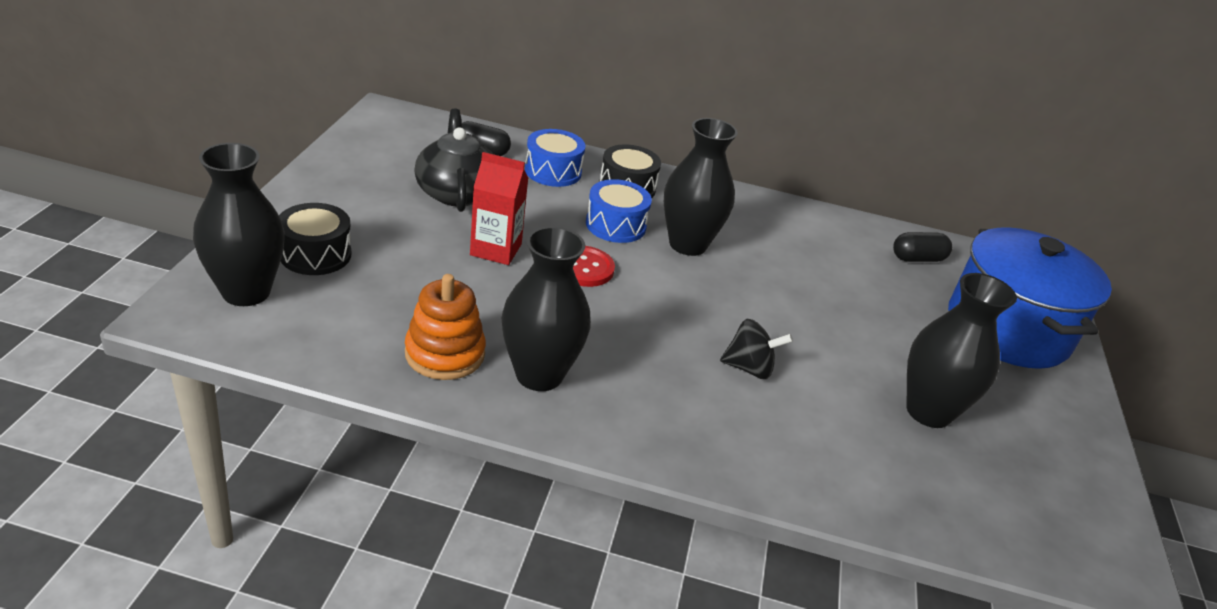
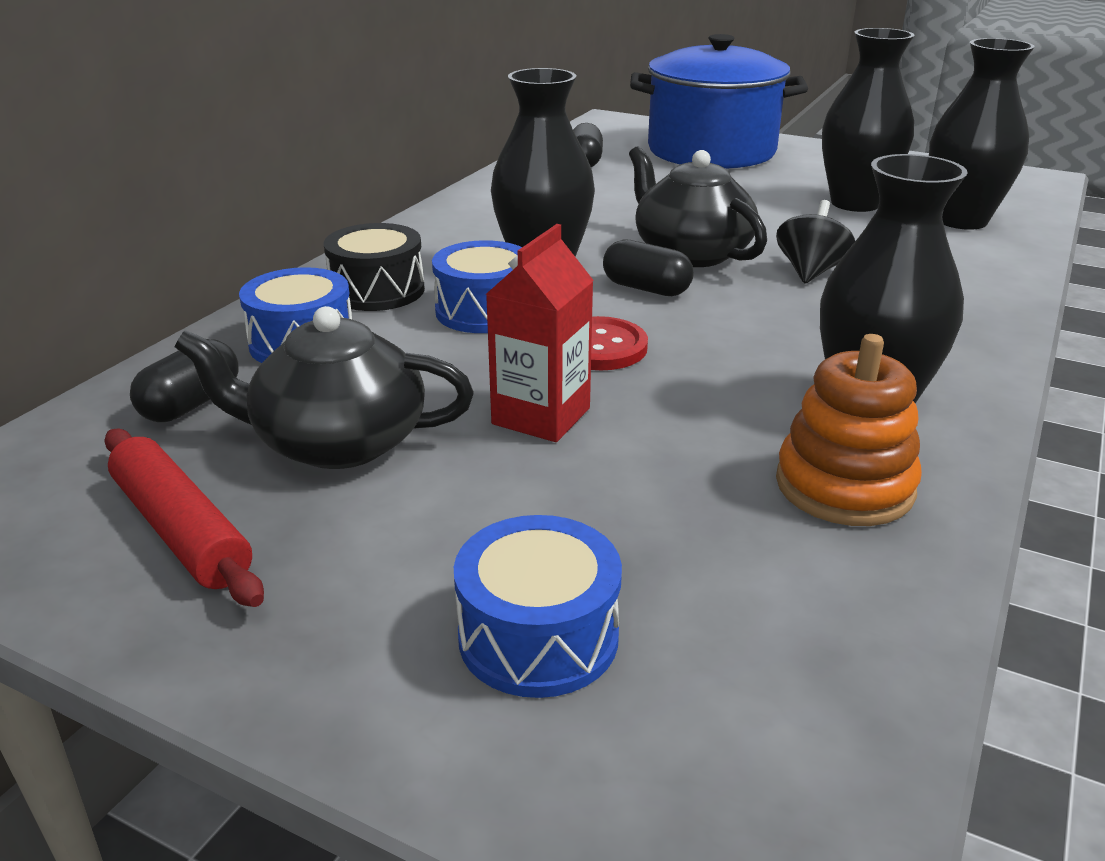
camera: 70 degrees left, 5 degrees down
(246, 292) = (689, 753): black vase -> black vase (961, 220)
(315, 254) = (538, 636): black drum -> blue drum
(381, 164) = (181, 530): none -> red rolling pin
(678, 287) = (646, 289): none -> black capsule
(753, 309) = (690, 253): none -> black teapot

